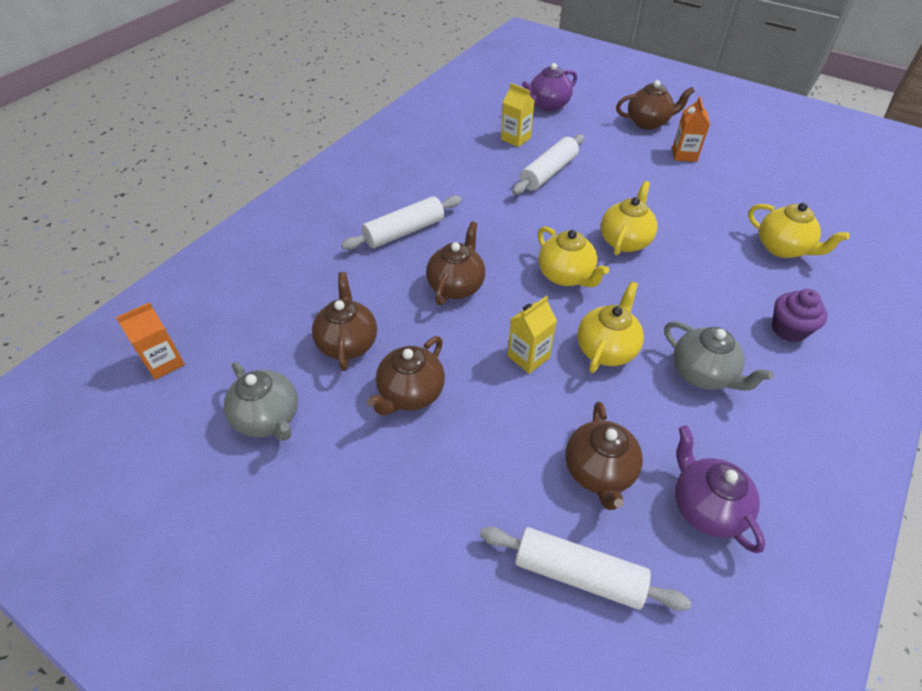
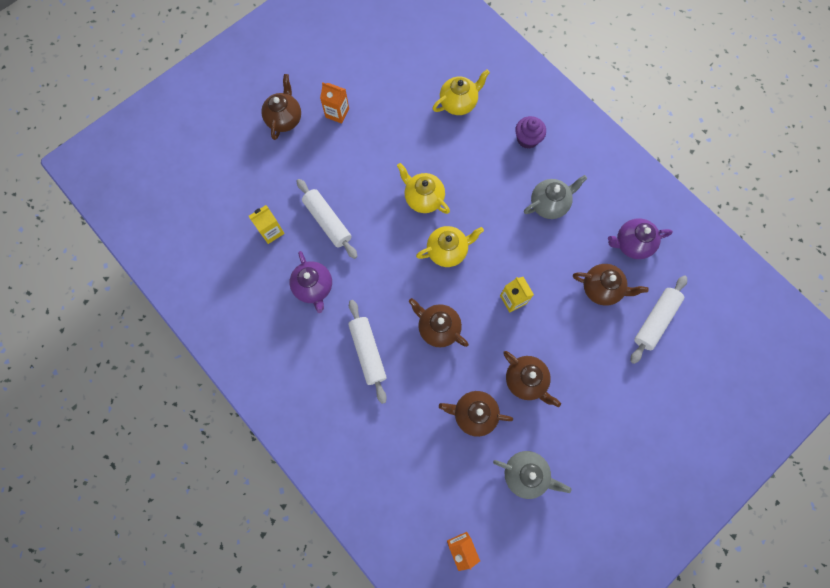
camera: 75 degrees left, 25 degrees up
(268, 419) = (526, 474): grey teapot -> grey teapot turned 45 degrees clockwise
(548, 105) = (229, 187): purple teapot -> purple teapot (314, 287)
(606, 349) = (518, 250): yellow teapot -> none

